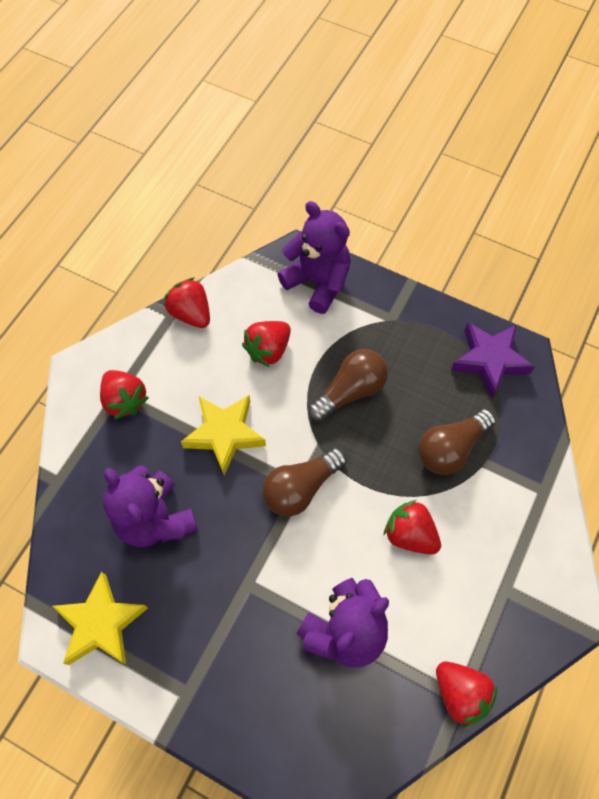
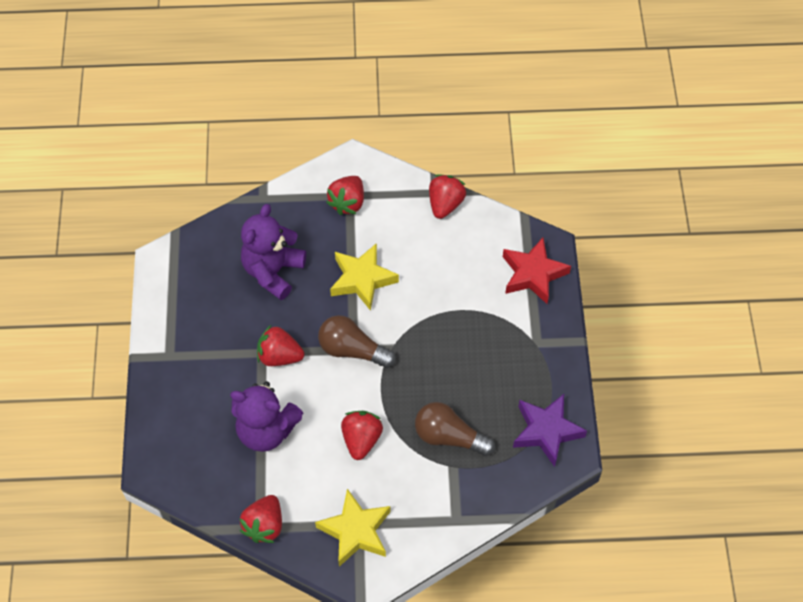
camera: 60 degrees right, 5 degrees down
(101, 623) = (185, 280): yellow star -> yellow star (355, 531)
(268, 350) = (449, 271): red strawberry -> red strawberry (279, 356)
(318, 282) = (533, 274): purple teddy bear -> red star
(350, 391) = (451, 344): brown light bulb -> none

